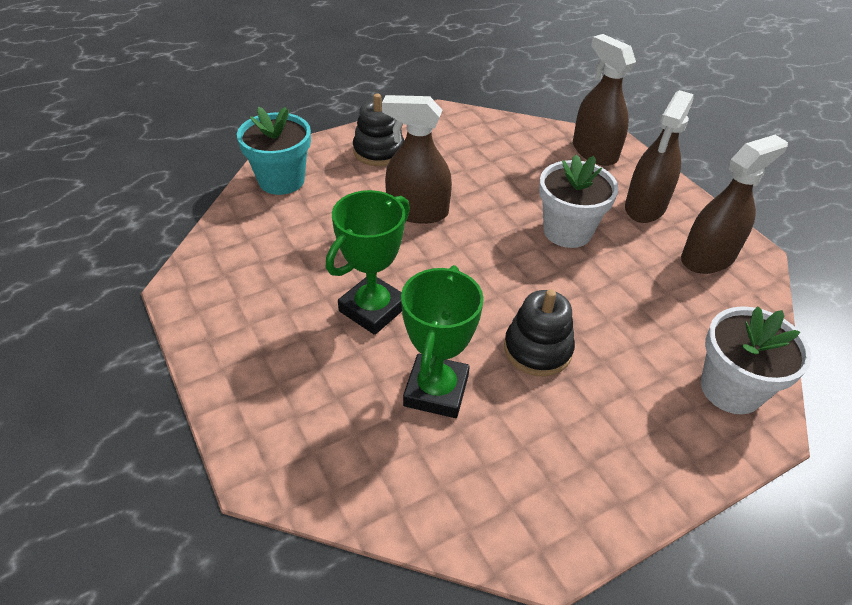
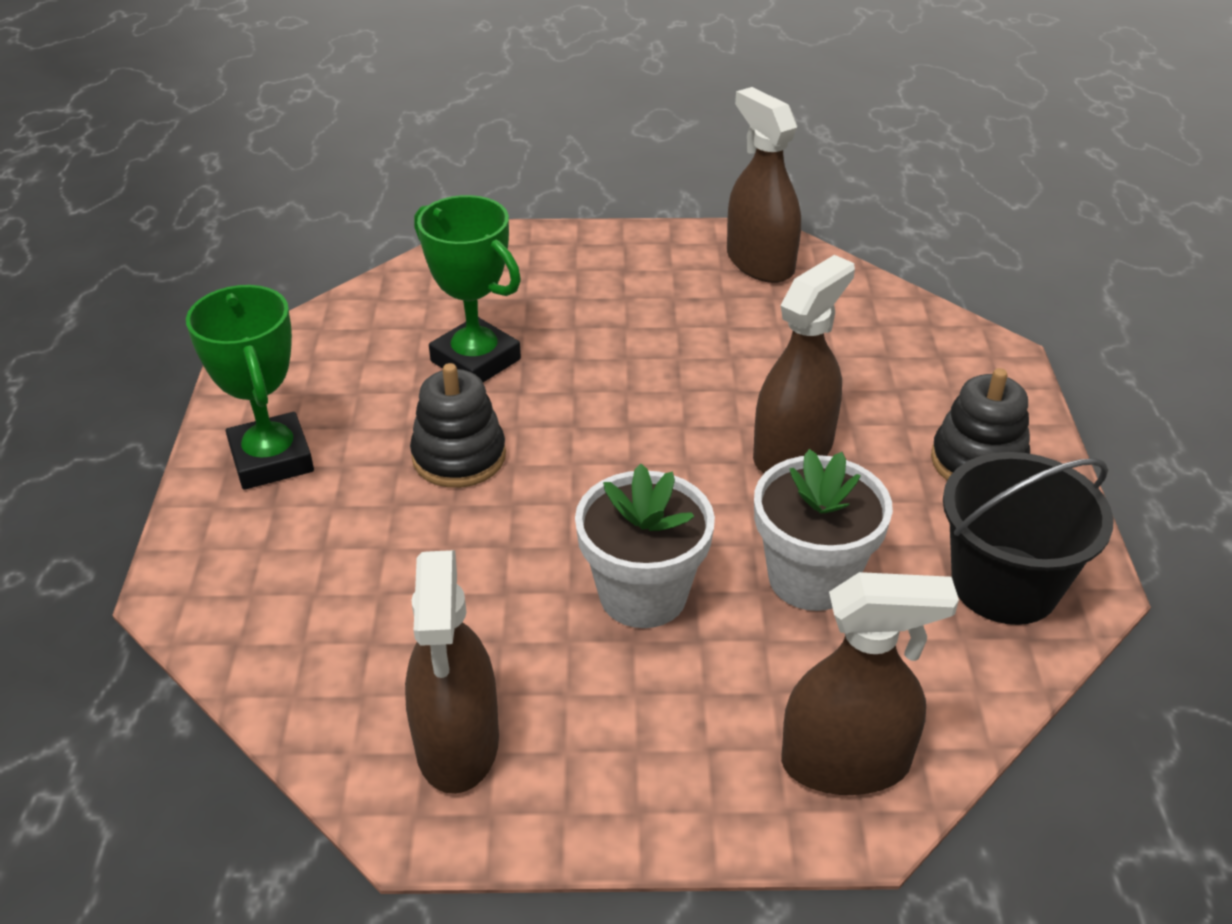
camera: 120 degrees right, 5 degrees down
(281, 180) = (940, 347): turquoise flower pot -> none
(373, 309) = (628, 354): green trophy -> green trophy (271, 459)
(459, 131) = (1004, 584): none -> black bucket
(645, 207) = (635, 739): brown spray bottle -> brown spray bottle (760, 262)
(731, 389) = (247, 598): white flower pot -> white flower pot (811, 578)

